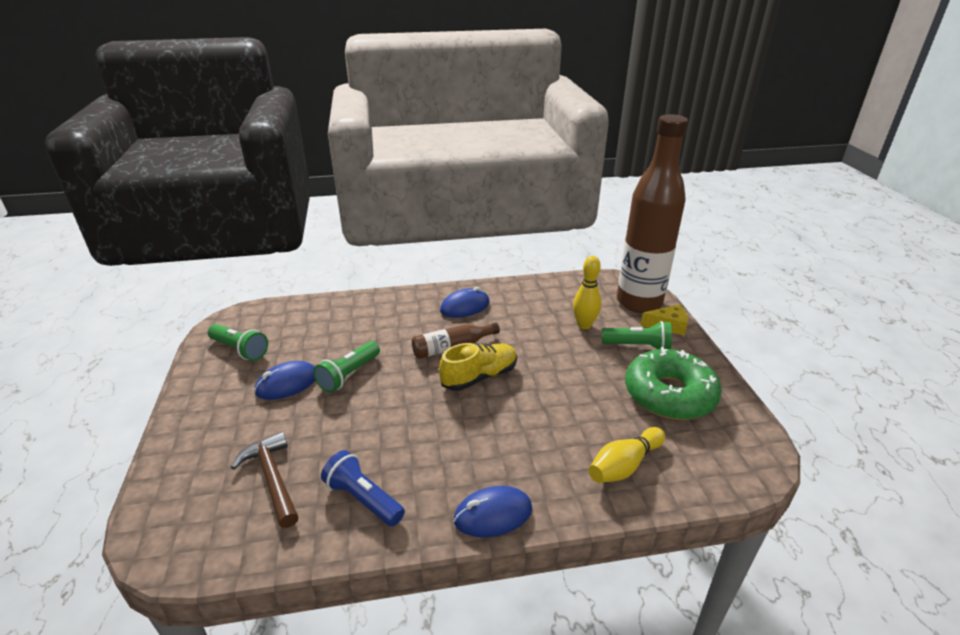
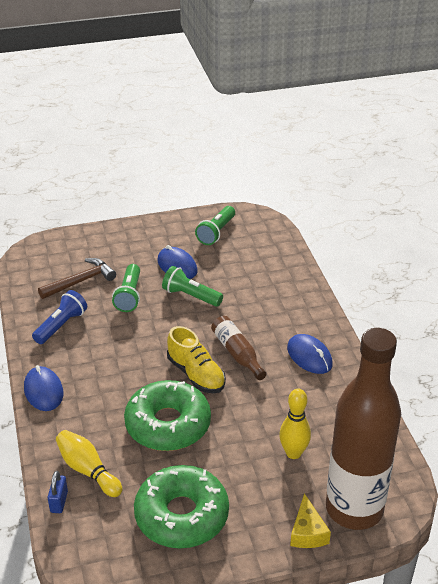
camera: 85 degrees right, 5 degrees up
(552, 400) = (168, 424): none -> green donut
(638, 346) = (261, 498): green flashlight -> green flashlight (129, 295)
(675, 491) = (59, 502): none -> blue padlock

